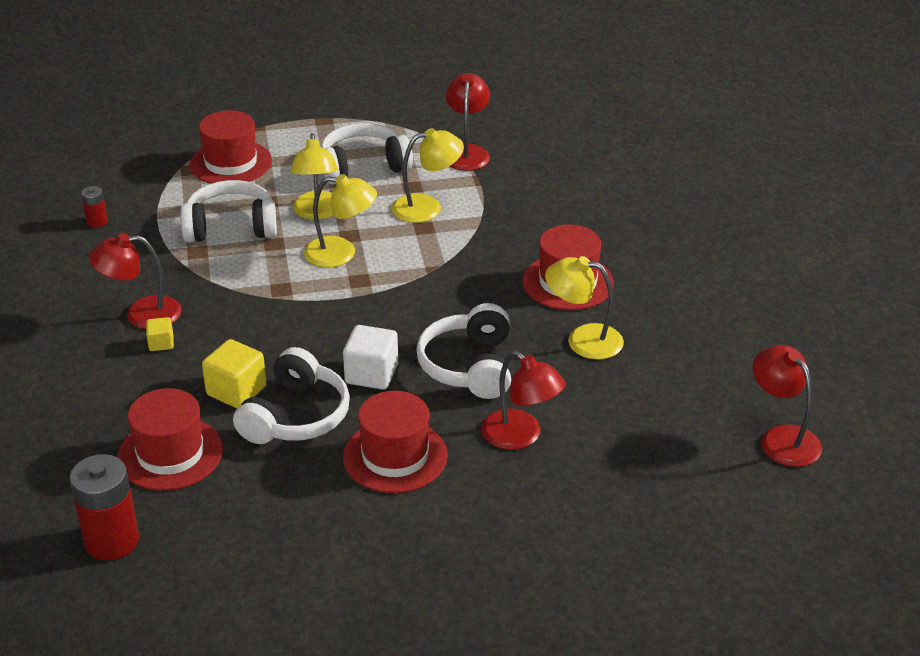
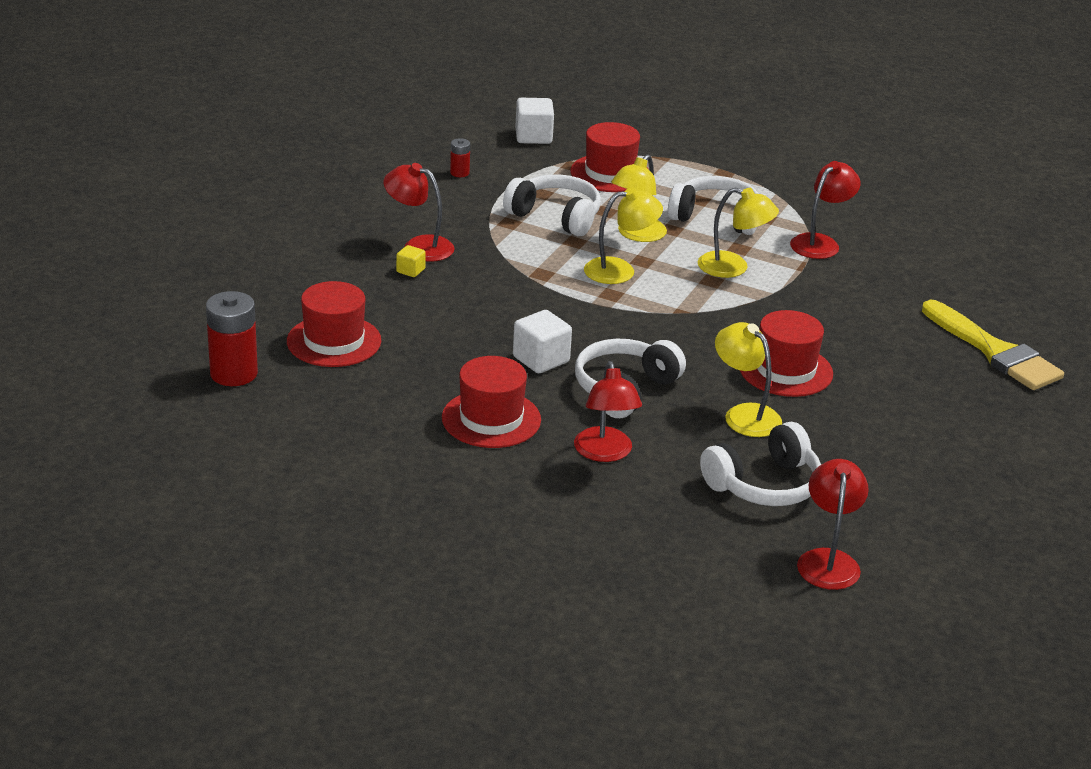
camera: 35 degrees right, 5 degrees down
(124, 155) = (533, 136): none -> white cube
(236, 391) = (427, 324): yellow cube -> none
(296, 416) = (450, 360): white headphones -> white headphones (764, 485)
(341, 253) = (620, 270): yellow lamp -> yellow lamp turned 60 degrees counterclockwise
(689, 189) = (994, 351): none -> yellow brush

